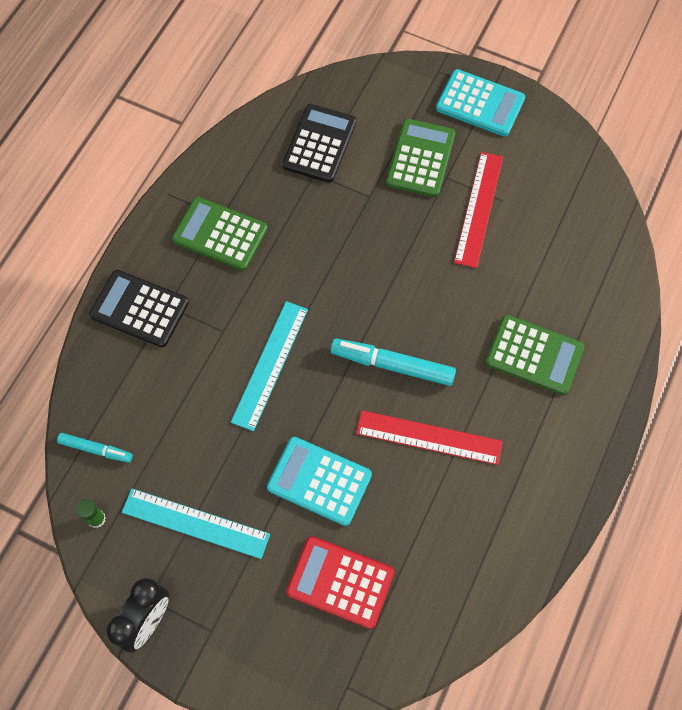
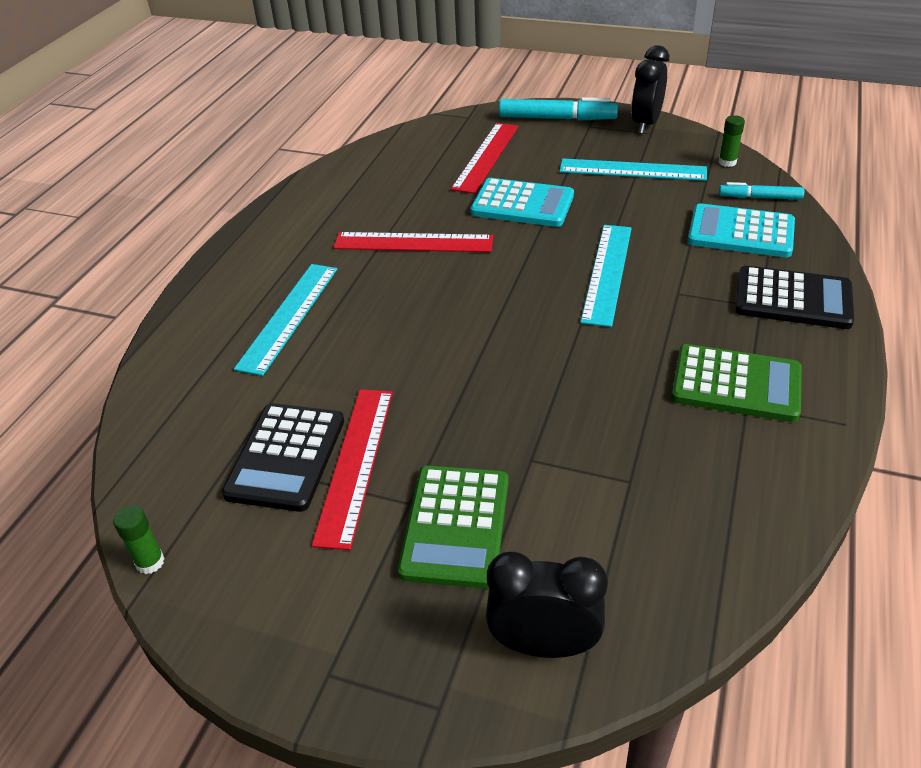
camera: 175 degrees right, 25 degrees down
(319, 144) = (637, 527): black calculator -> black calculator (286, 457)
(340, 582) = (486, 157): red calculator -> red ruler
(384, 91) = (543, 645): none -> black clock
(392, 365) = (462, 289): turquoise marker -> turquoise marker (557, 118)
(480, 104) = (350, 644): turquoise calculator -> turquoise calculator (740, 232)
(534, 355) = (289, 316): green calculator -> turquoise ruler
(593, 160) = (150, 562): none -> green glue stick

